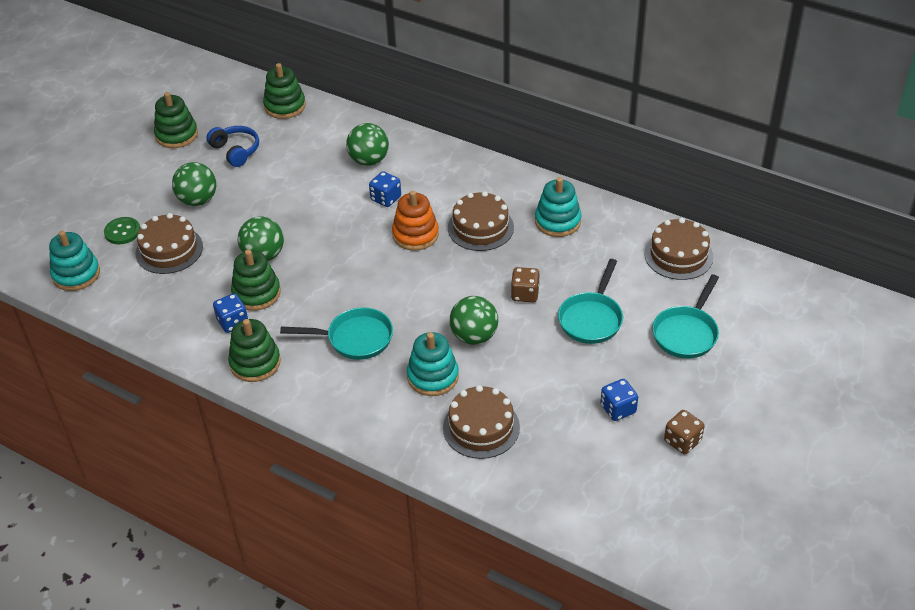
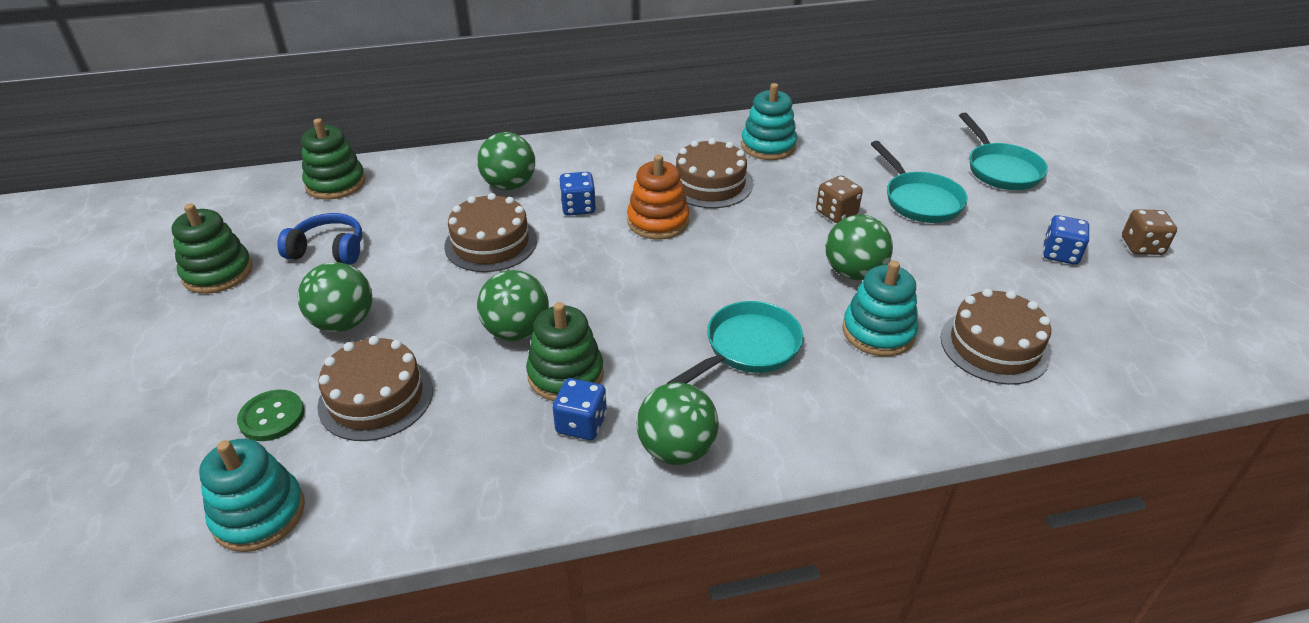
camera: 45 degrees left, 5 degrees down
(255, 363) = (676, 449): green stacking toy -> green ball
(678, 255) = (899, 122): brown cake -> brown cake (491, 243)

